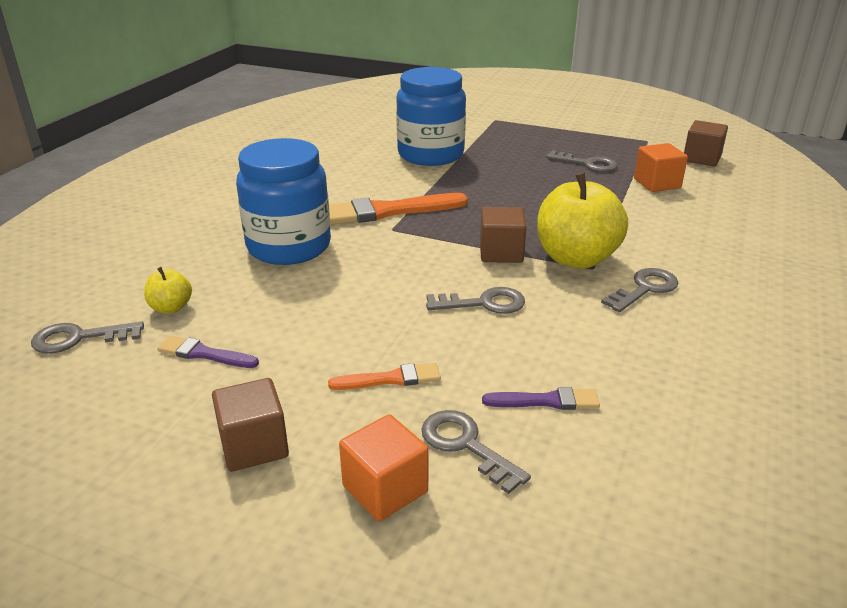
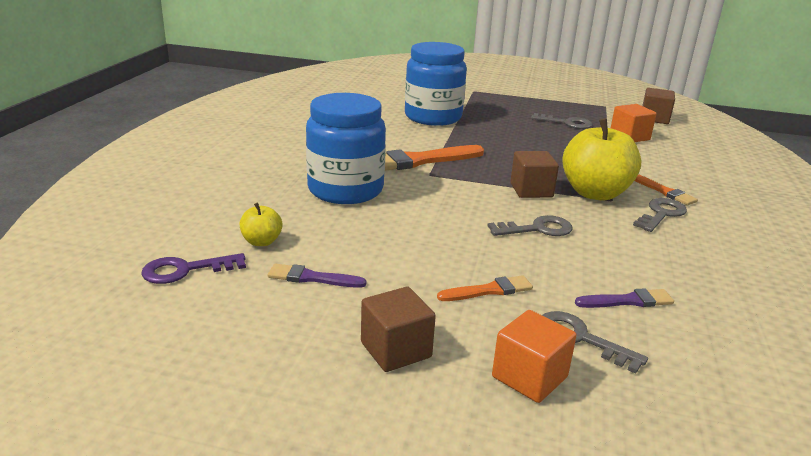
camera: 10 degrees left, 5 degrees down
(79, 338) = (186, 270): grey key -> purple key
(664, 259) = (664, 191): none -> orange brush

